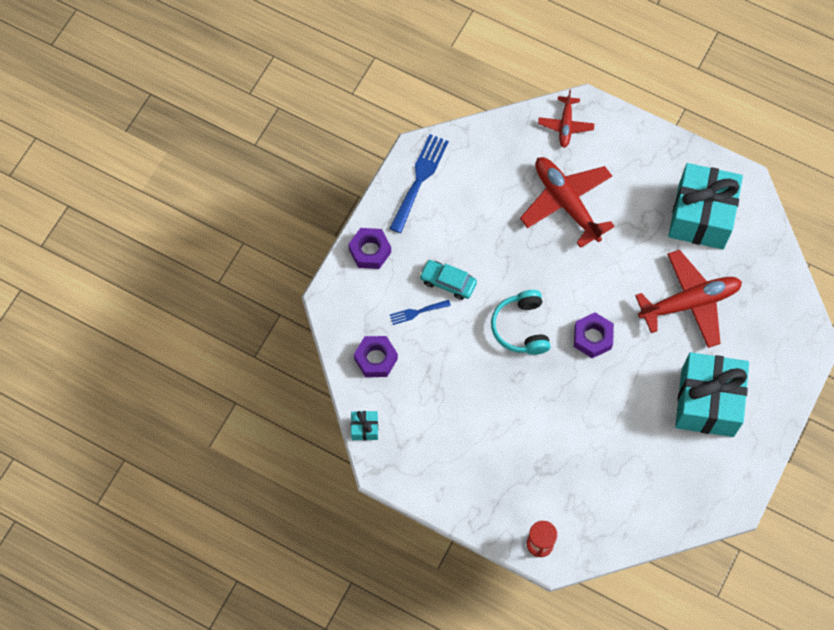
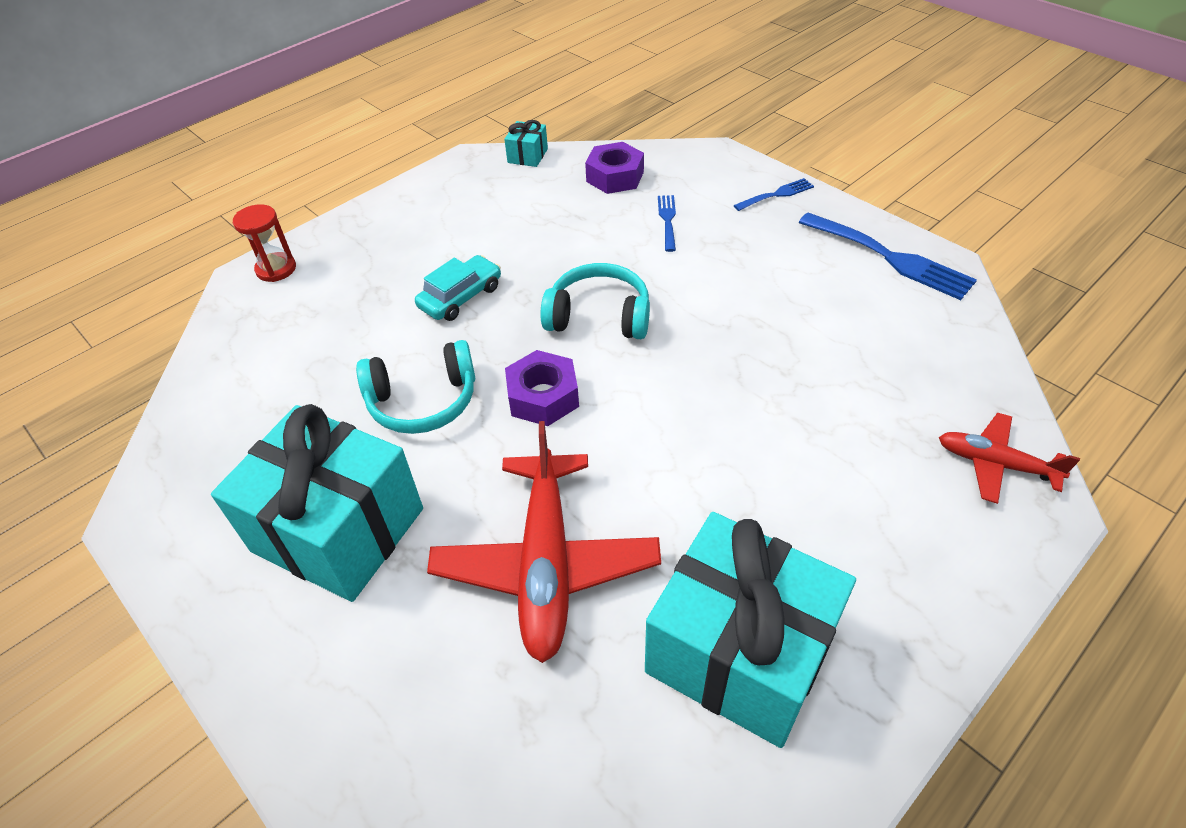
camera: 110 degrees right, 20 degrees down
(370, 251) = (777, 194): purple nut -> blue fork
(448, 282) = (704, 256): turquoise car -> turquoise car (461, 297)
(566, 203) = (817, 423): red plane -> none
(617, 398) = (423, 401): none -> turquoise headphones

